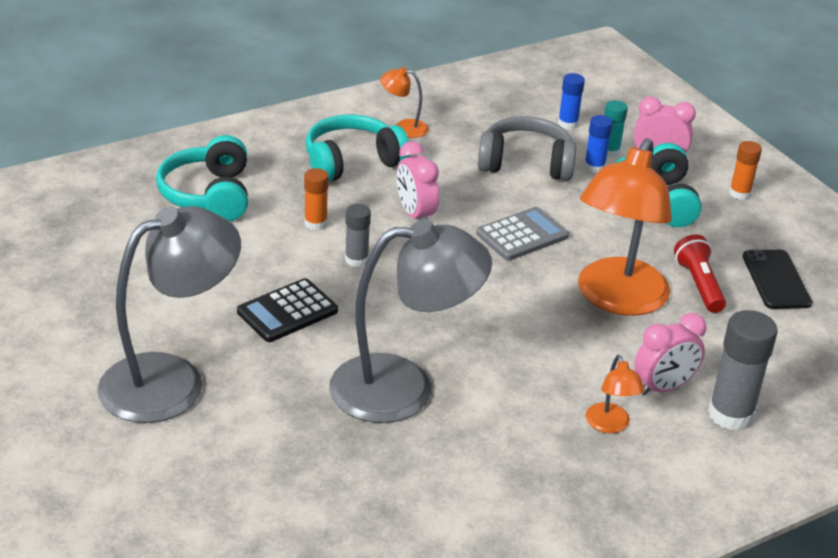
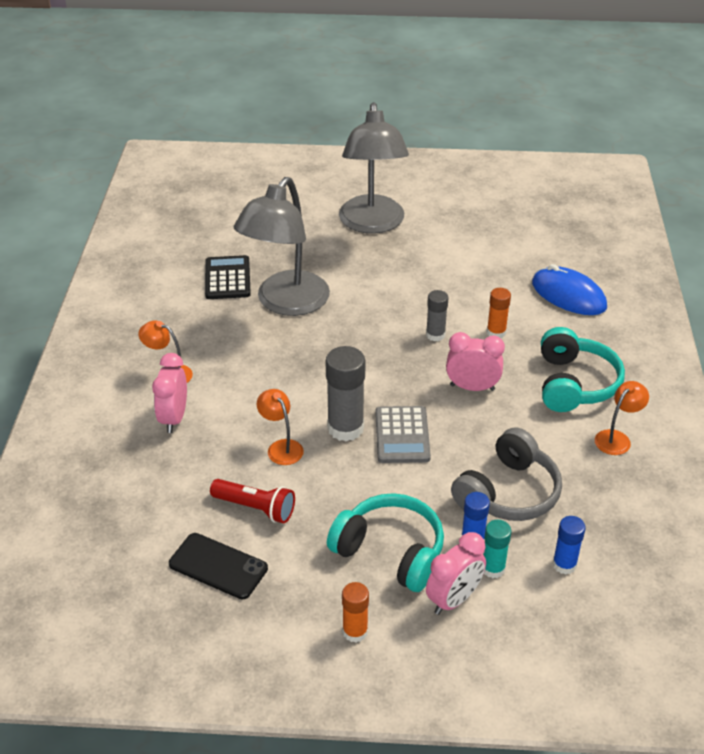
camera: 125 degrees right, 5 degrees up
(209, 195) = (568, 295): turquoise headphones -> blue mouse
(287, 311) = (401, 285): black calculator -> black calculator (227, 278)
(616, 299) = (281, 447): orange lamp -> orange lamp, size x0.43
(730, 414) = (118, 437): grey glue stick -> grey glue stick (345, 428)

